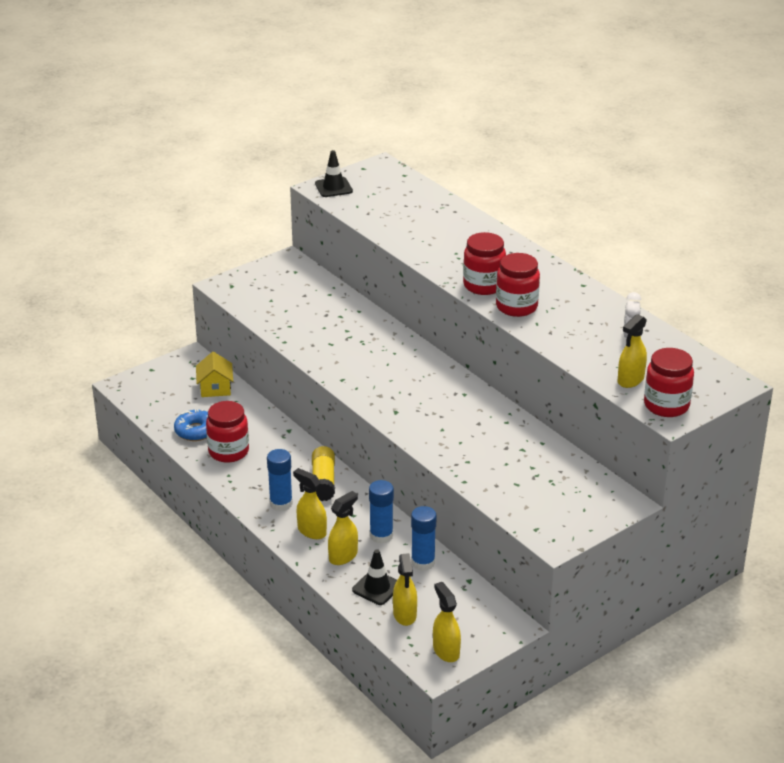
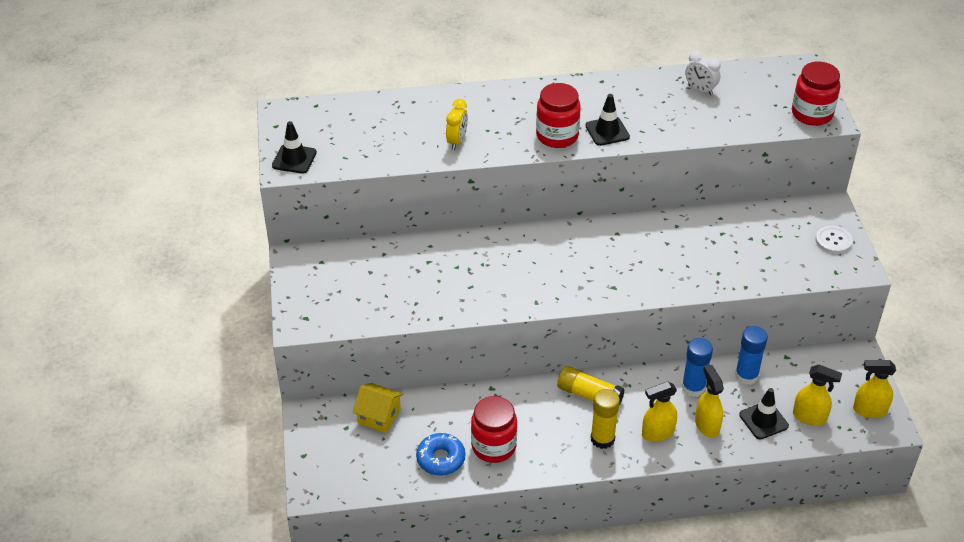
camera: 60 degrees left, 10 degrees up
(281, 503) = (602, 439): blue glue stick -> yellow glue stick
(426, 244) = (457, 141): none -> yellow clock
(516, 307) = (607, 131): red jar -> black traffic cone
(578, 516) = (833, 241): none -> white button
(630, 380) = (764, 117): yellow spray bottle -> none

